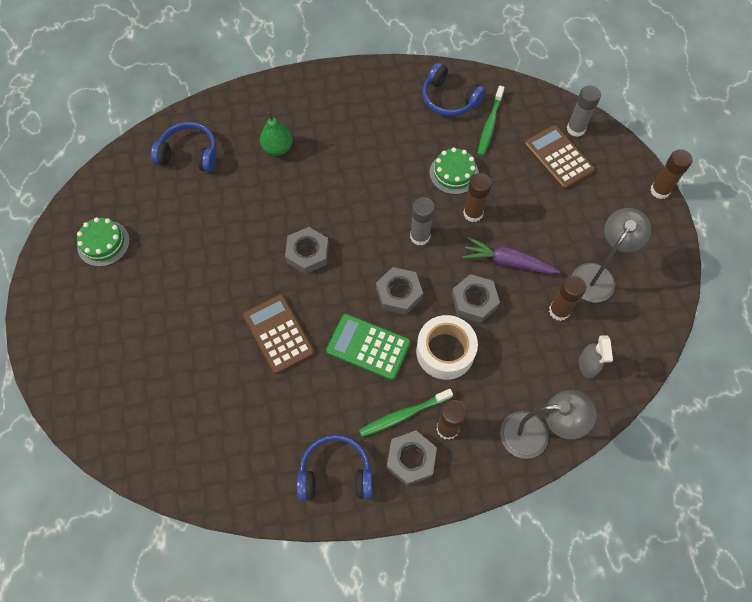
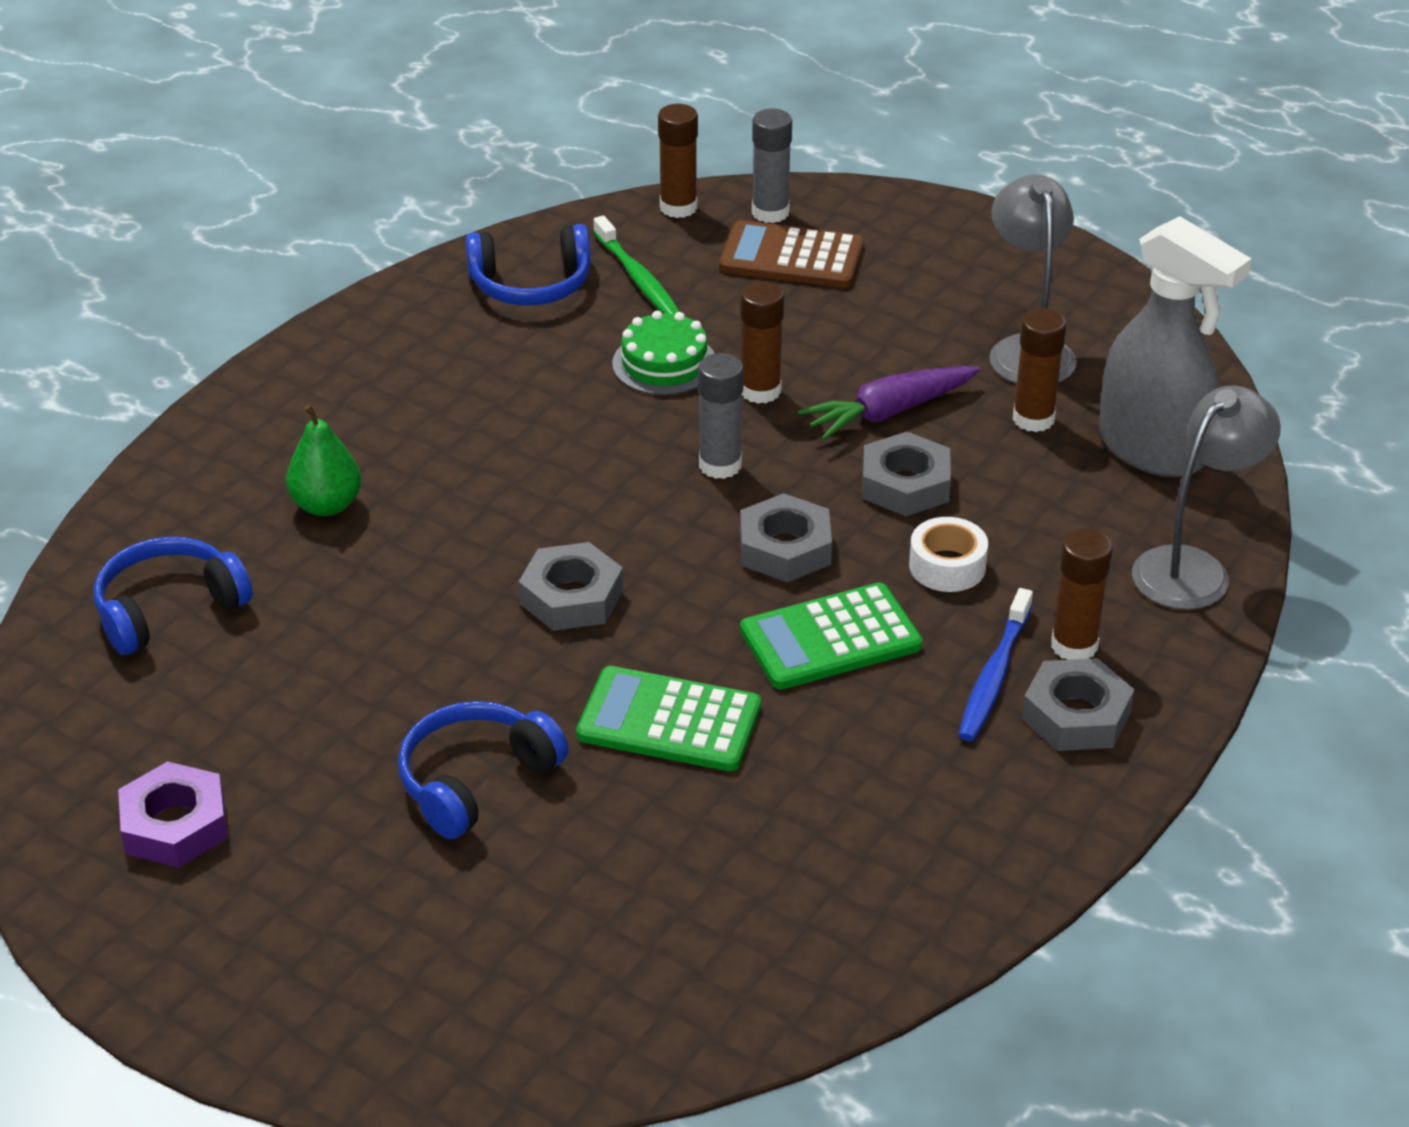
camera: 45 degrees left, 25 degrees down
(103, 243) = (175, 825): green cake -> purple nut
(278, 334) = (669, 721): brown calculator -> green calculator
(335, 473) = (996, 811): blue headphones -> blue headphones (475, 780)
(403, 415) = (994, 676): green toothbrush -> blue toothbrush
(445, 351) = (947, 566): white tape -> white tape, size x0.63
(587, 365) = (1151, 451): grey spray bottle -> grey spray bottle, size x2.09
(660, 190) = (977, 213): brown glue stick -> brown glue stick (678, 207)

